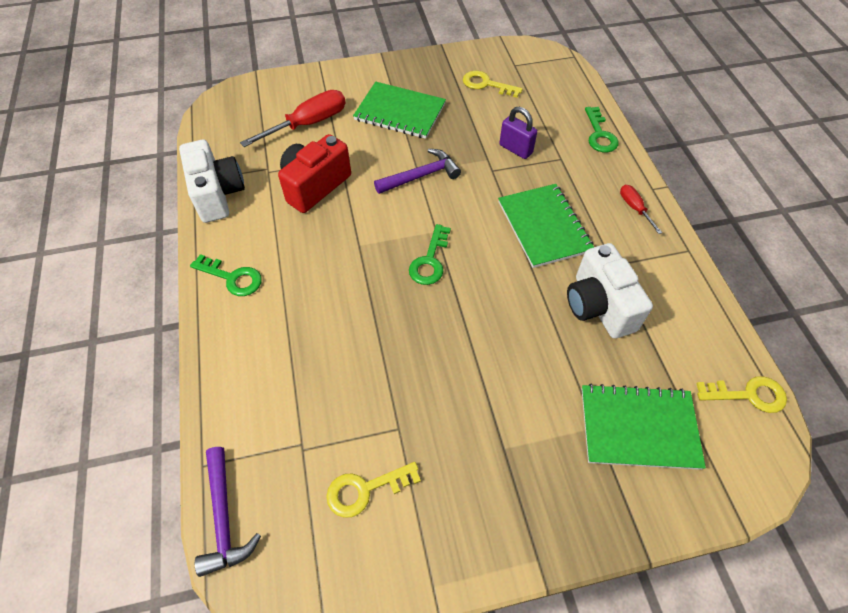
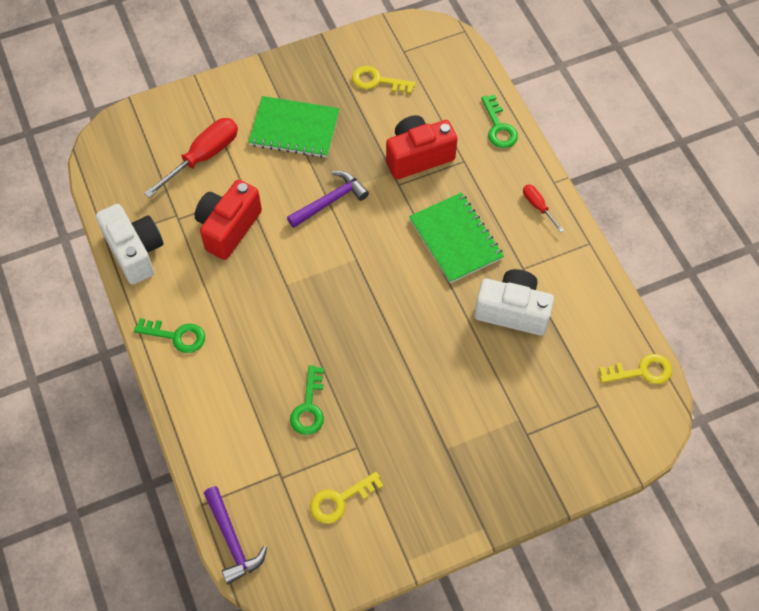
camera: 10 degrees left, 5 degrees up
(430, 260) = (355, 290): green key -> green key (309, 407)
(515, 149) = (418, 156): purple padlock -> red camera
(598, 306) = (512, 311): white camera -> white camera turned 135 degrees clockwise
(638, 427) = (553, 413): green notebook -> none

